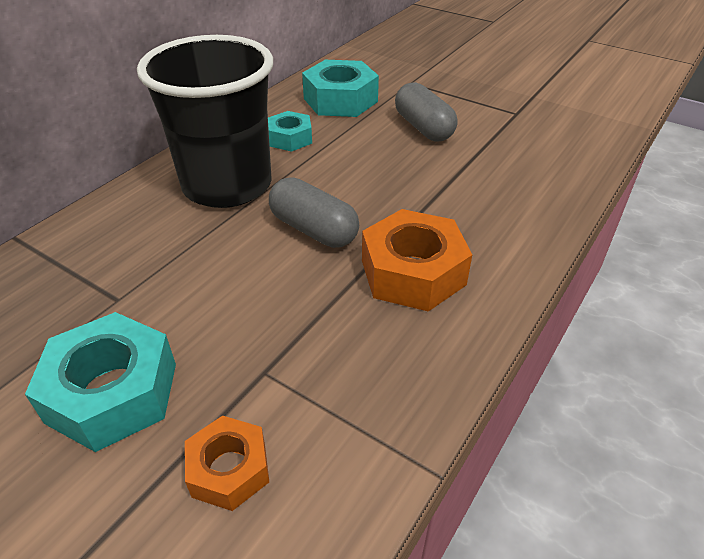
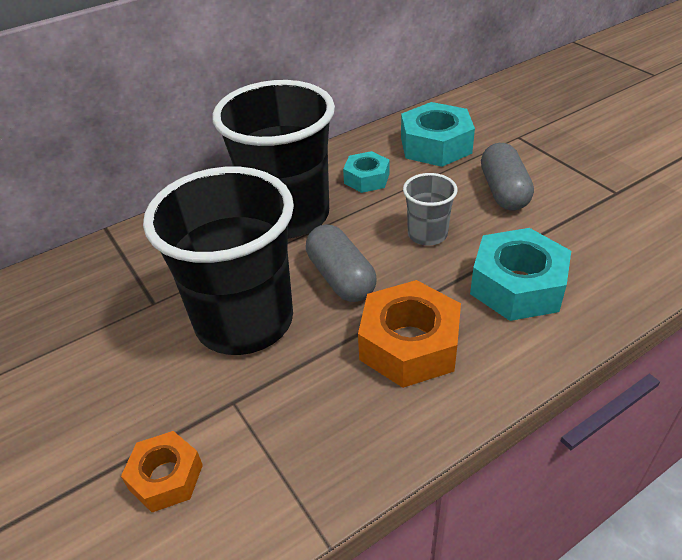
camera: 25 degrees right, 0 degrees up
(112, 393) = (114, 383): turquoise nut -> turquoise nut (517, 286)
(234, 292) = (244, 321): none -> black cup
(375, 175) = (427, 234): none -> grey cup

